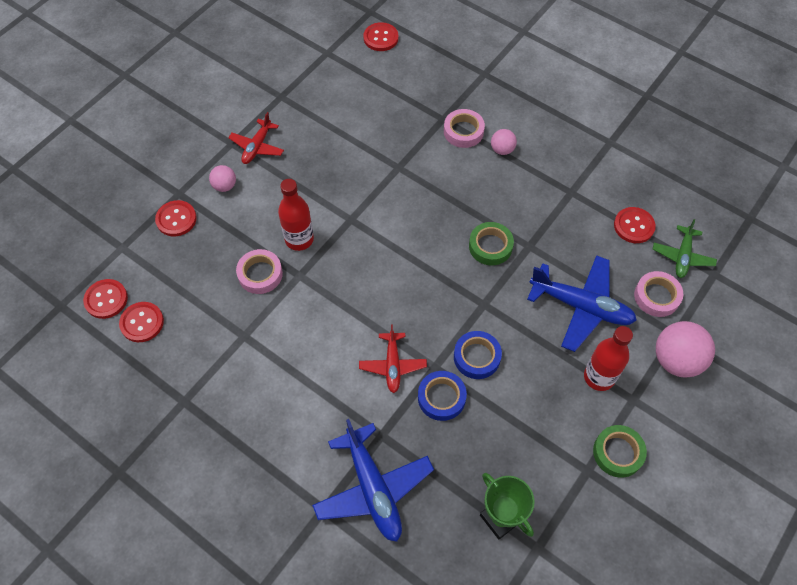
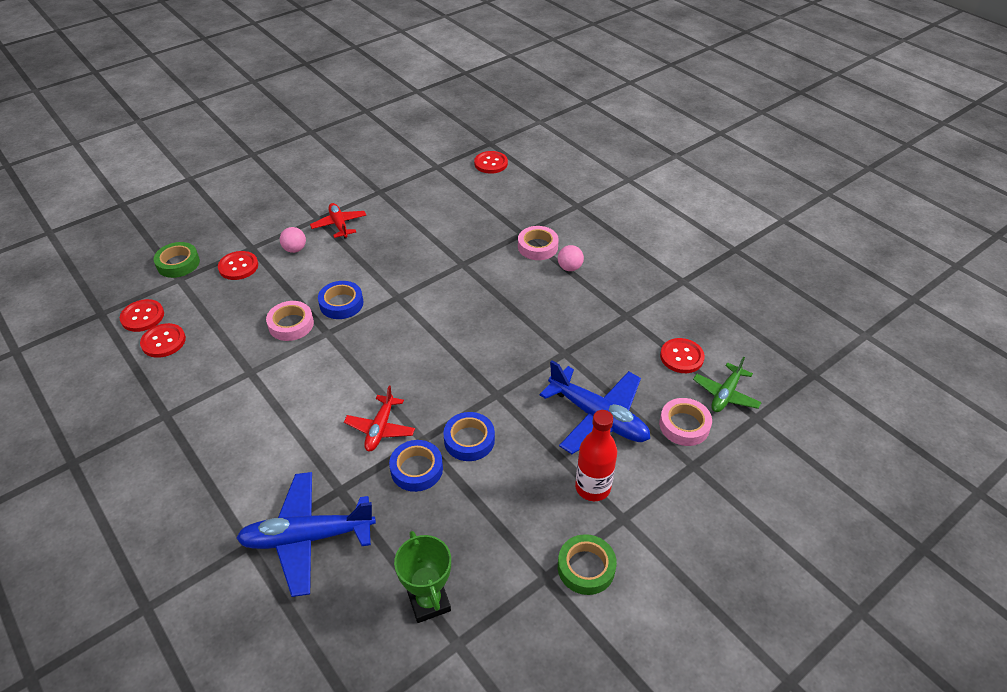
camera: 15 degrees right, 15 degrees down
(257, 146) = (339, 225): red plane -> red plane turned 120 degrees clockwise
(299, 239) = (341, 304): red bottle -> blue tape
(373, 488) = (307, 537): blue plane -> blue plane turned 90 degrees clockwise
(490, 246) = (524, 345): green tape -> green tape (178, 263)
(676, 360) = (685, 490): pink ball -> none

